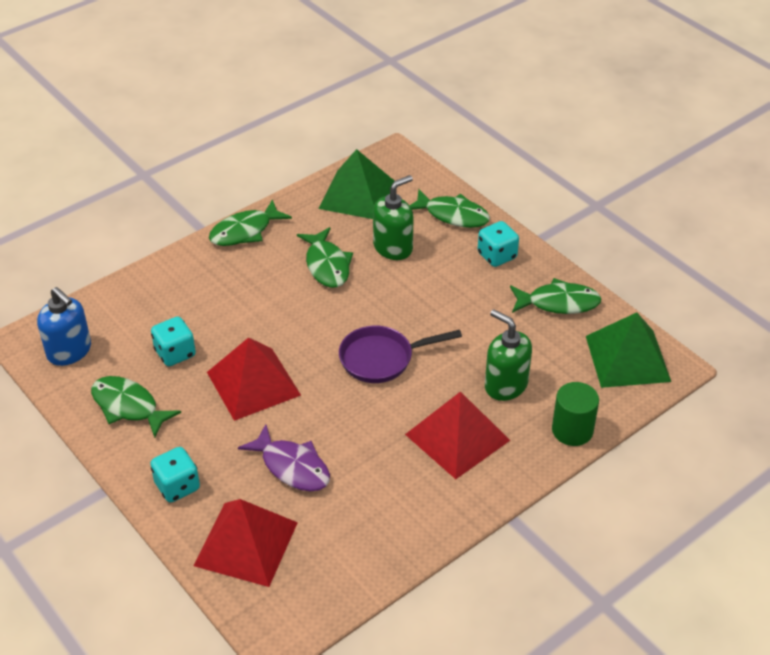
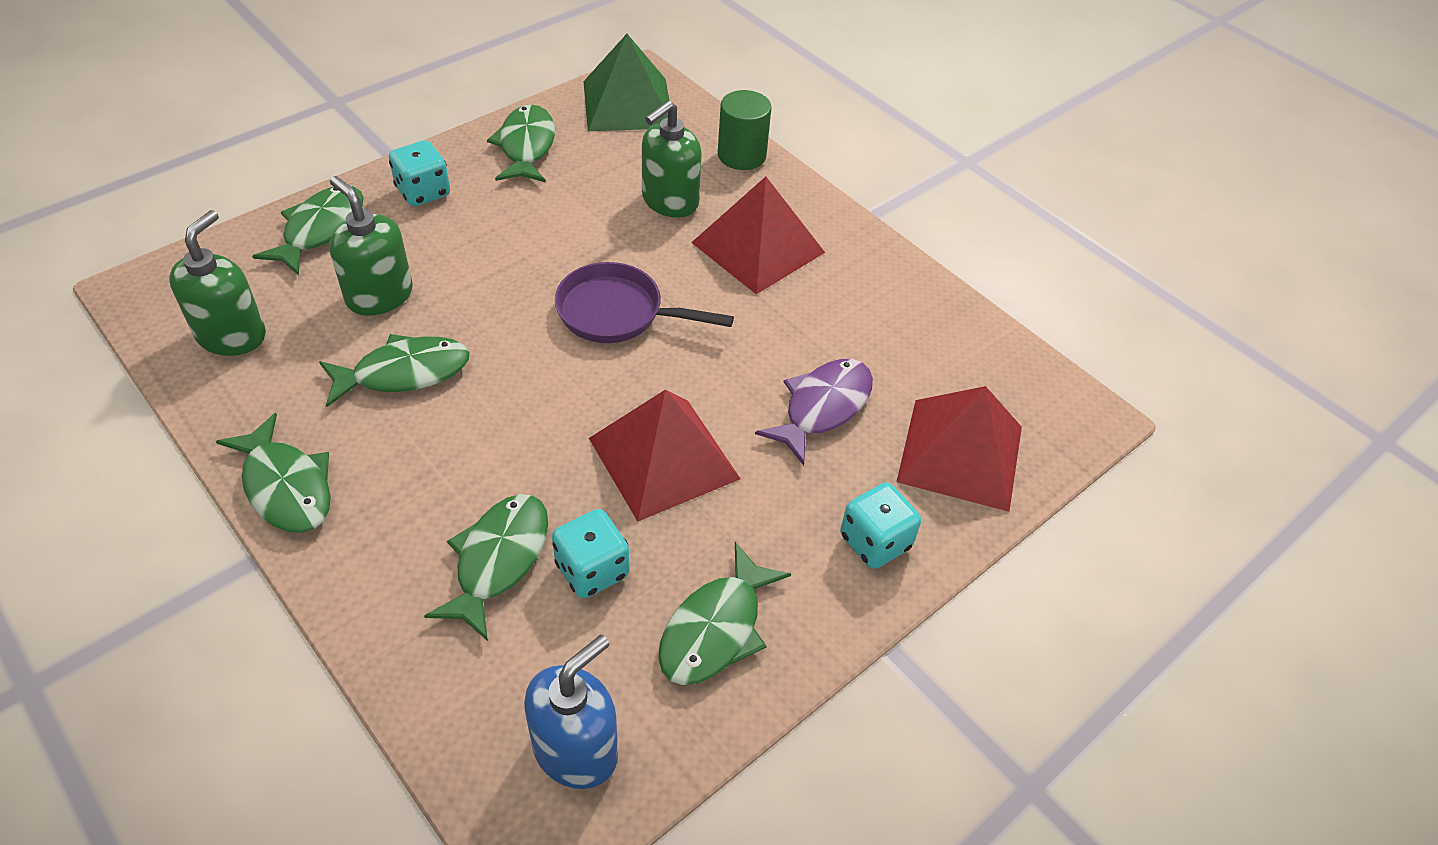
camera: 95 degrees left, 5 degrees up
(187, 315) = (498, 560): none -> green fish
(357, 194) = (232, 335): green pyramid -> green soap dispenser
(382, 359) = (617, 313): purple pan -> purple pan turned 120 degrees clockwise

